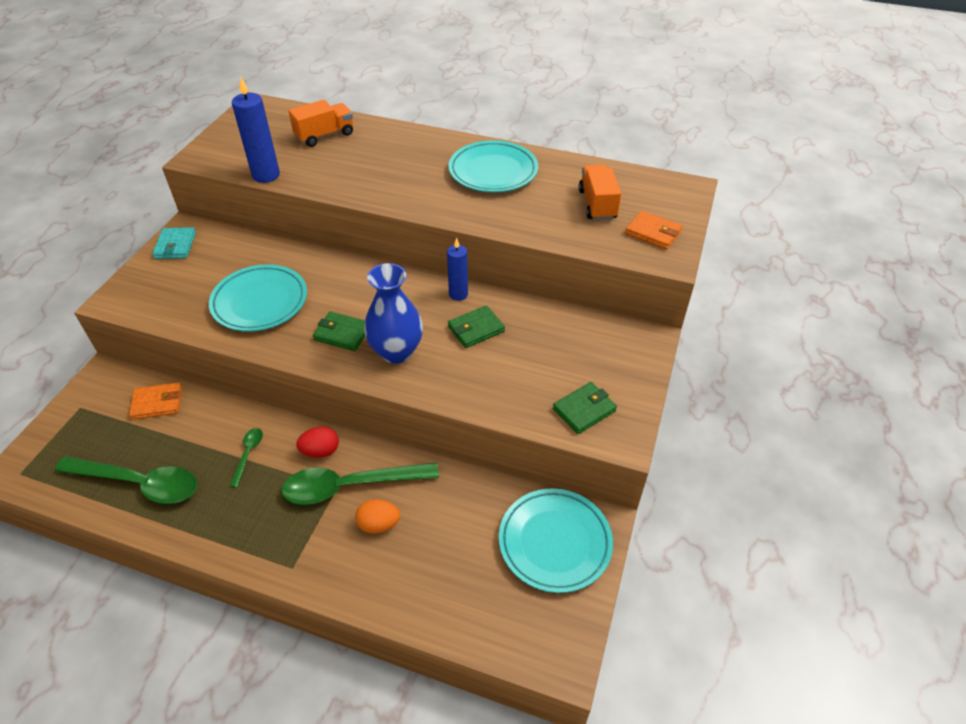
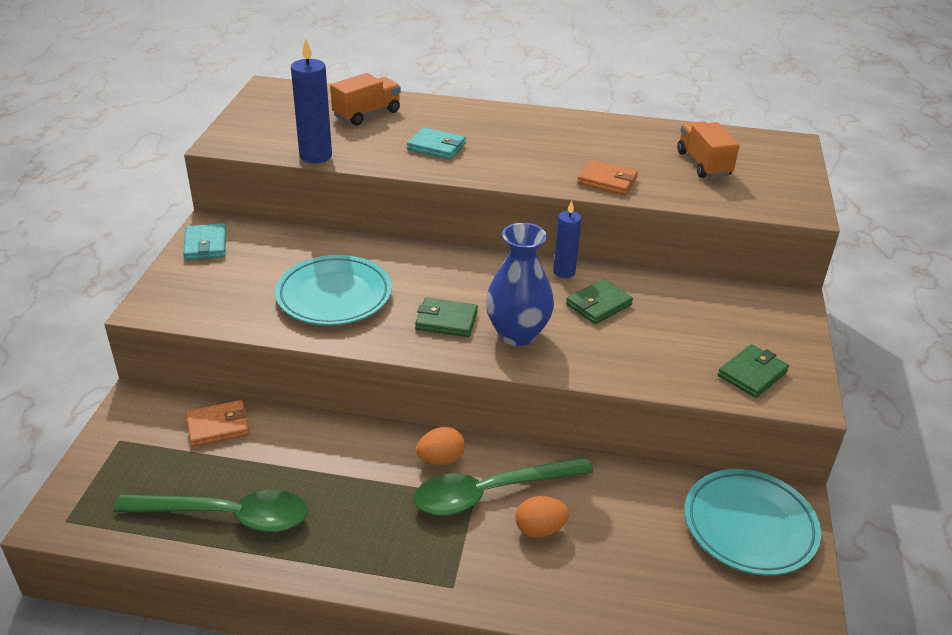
camera: 10 degrees left, 10 degrees down
(248, 454) = (353, 471): green spoon -> none
(320, 451) = (441, 459): red egg -> orange egg
(370, 172) = (436, 147): none -> turquoise wallet
(493, 171) = (575, 139): turquoise plate -> none
(653, 233) = (775, 187): orange wallet -> orange wallet (607, 181)

